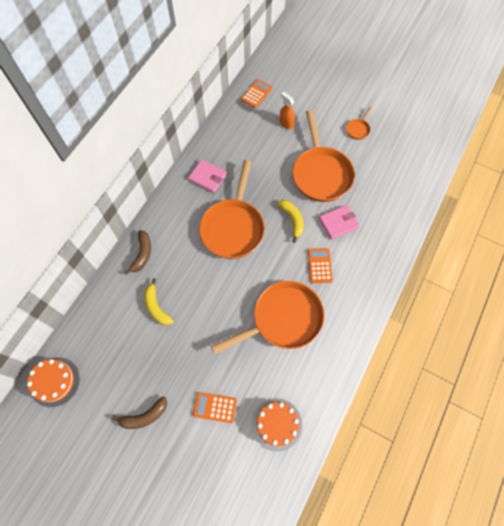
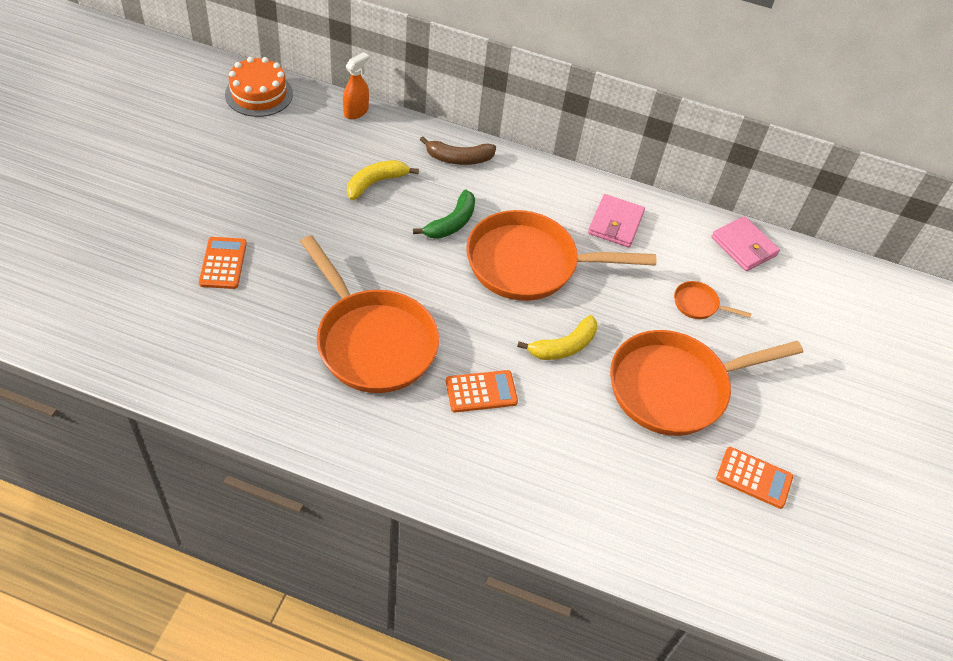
camera: 75 degrees right, 15 degrees down
(144, 416) = (211, 187): brown banana -> none
(197, 265) = (451, 223): none -> green banana
(256, 94) = (815, 278): orange calculator -> orange calculator (754, 478)
(277, 424) = (196, 342): orange cake -> none
(286, 123) = (767, 327): orange spray bottle -> orange spray bottle (356, 112)
(338, 223) = (575, 419): pink wallet -> pink wallet (744, 246)
(358, 129) = (802, 450): orange pan -> orange pan (698, 304)

